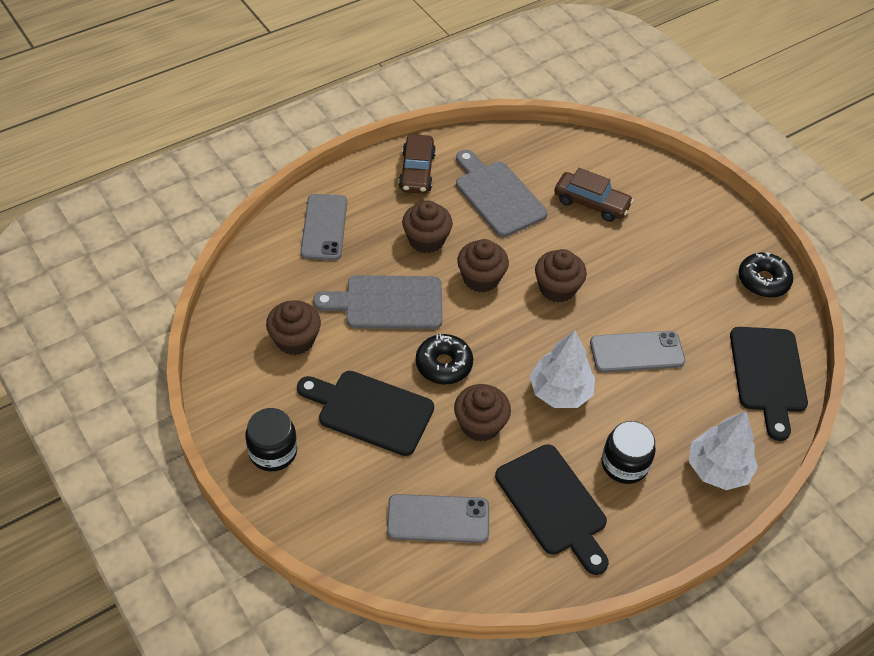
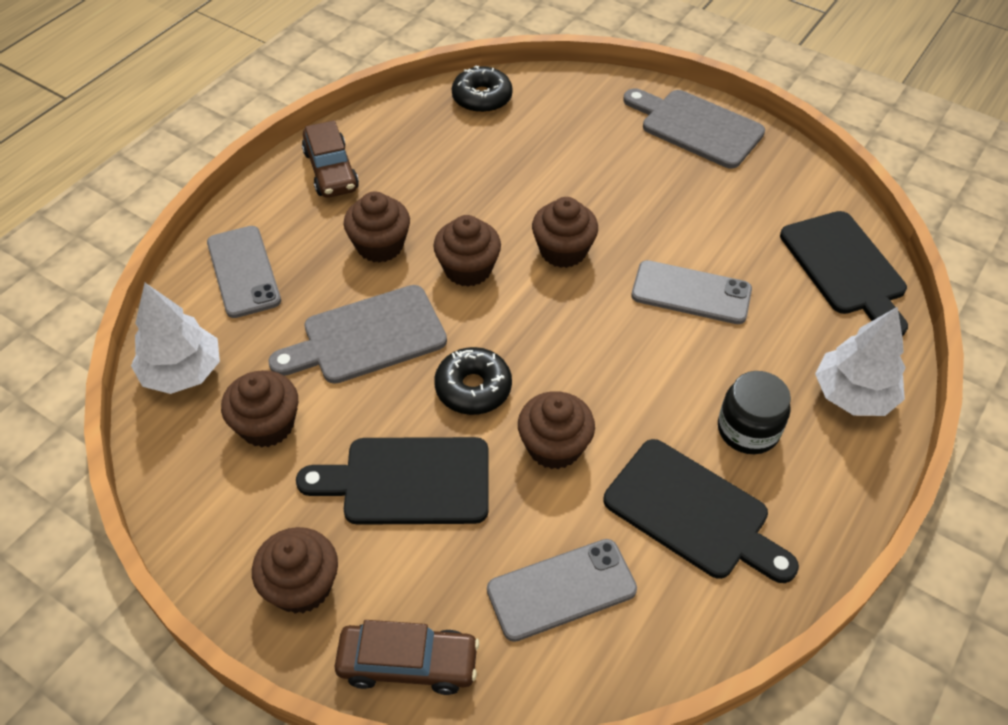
camera: 20 degrees left, 0 degrees up
(273, 452) = (301, 586): black jar -> brown cupcake
(497, 195) = (440, 168): grey cutting board -> grey cutting board (696, 127)
(560, 392) = (629, 370): white tree -> white tree (182, 372)
(591, 203) = (553, 144): brown car -> brown car (408, 664)
(637, 352) = (691, 293): grey phone -> grey phone turned 45 degrees clockwise
(763, 281) = (782, 168): black donut -> black donut (482, 98)

